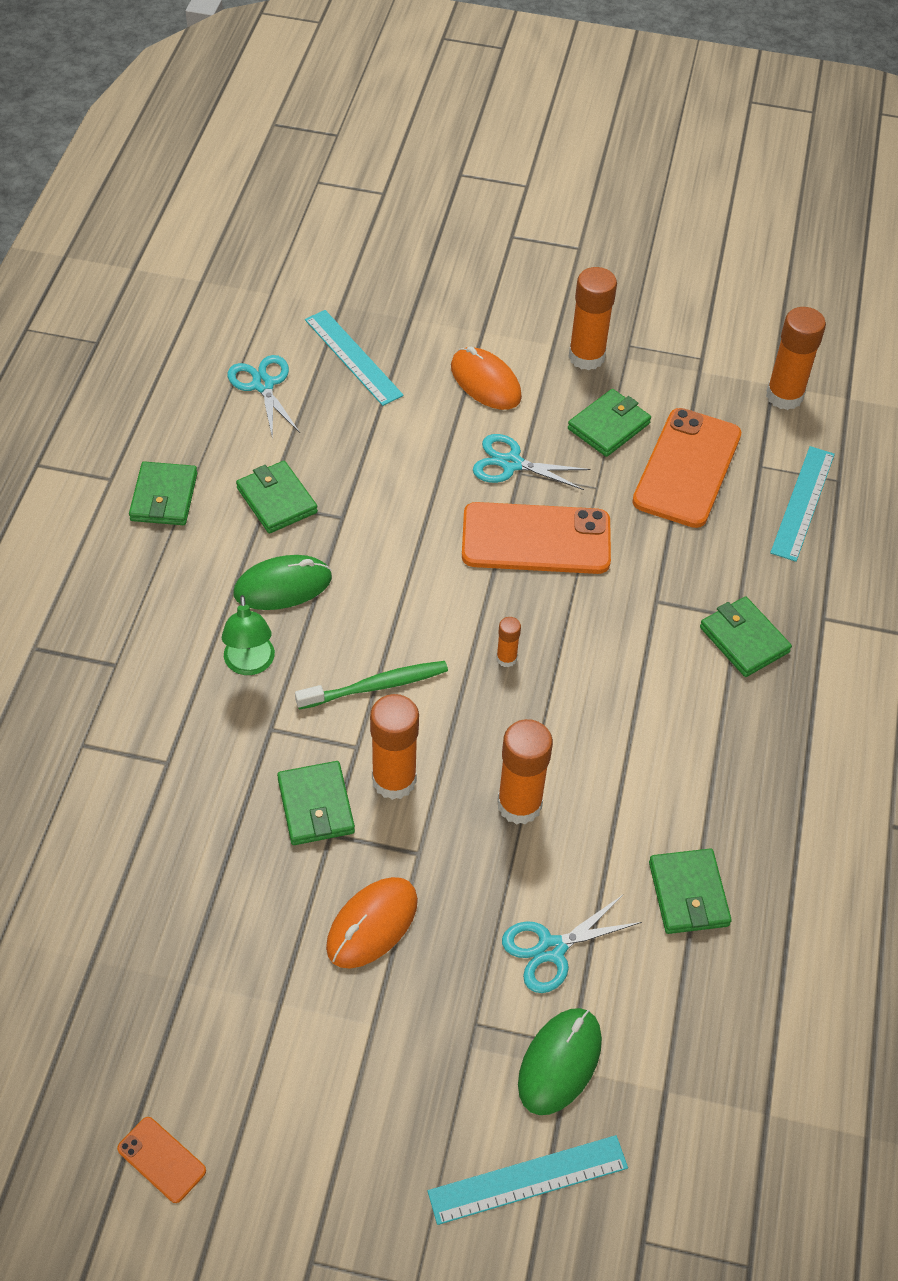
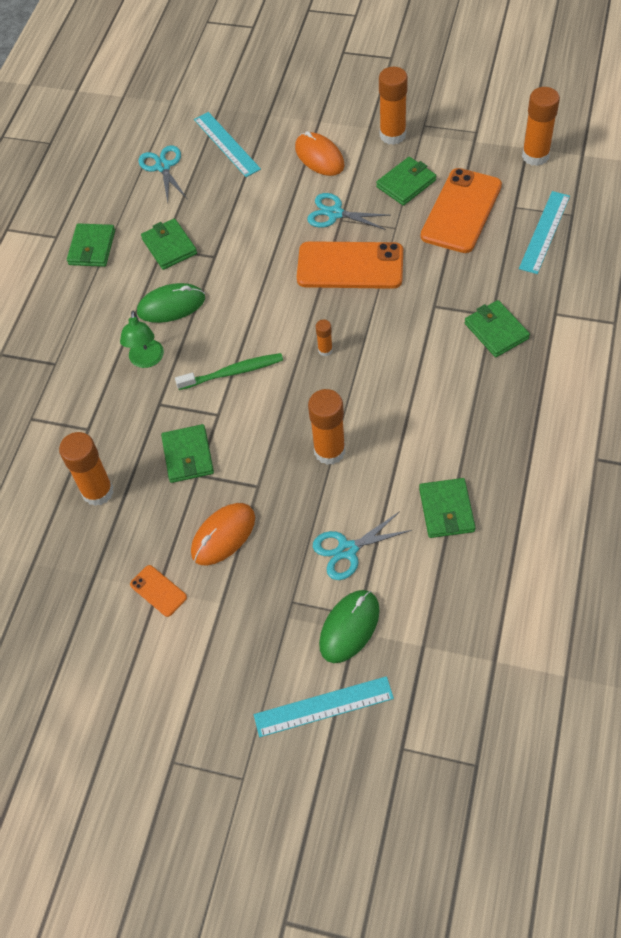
camera: 10 degrees right, 5 degrees up
(161, 1160) = (74, 695): orange phone -> orange phone (158, 591)
(394, 780) = (242, 436): orange glue stick -> orange glue stick (98, 492)

